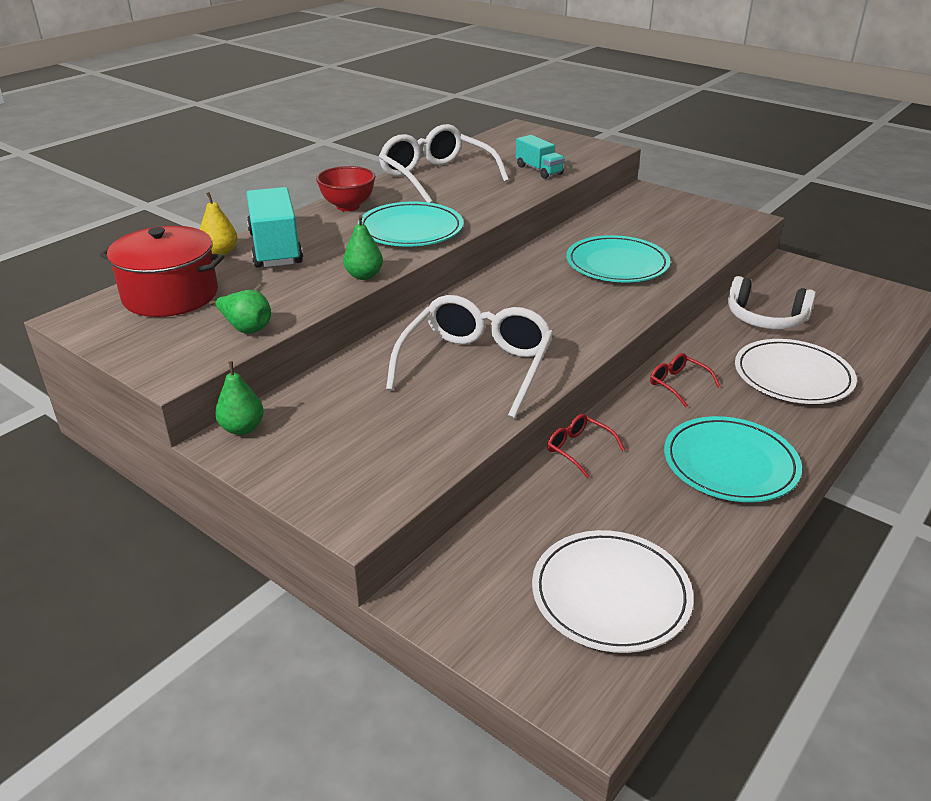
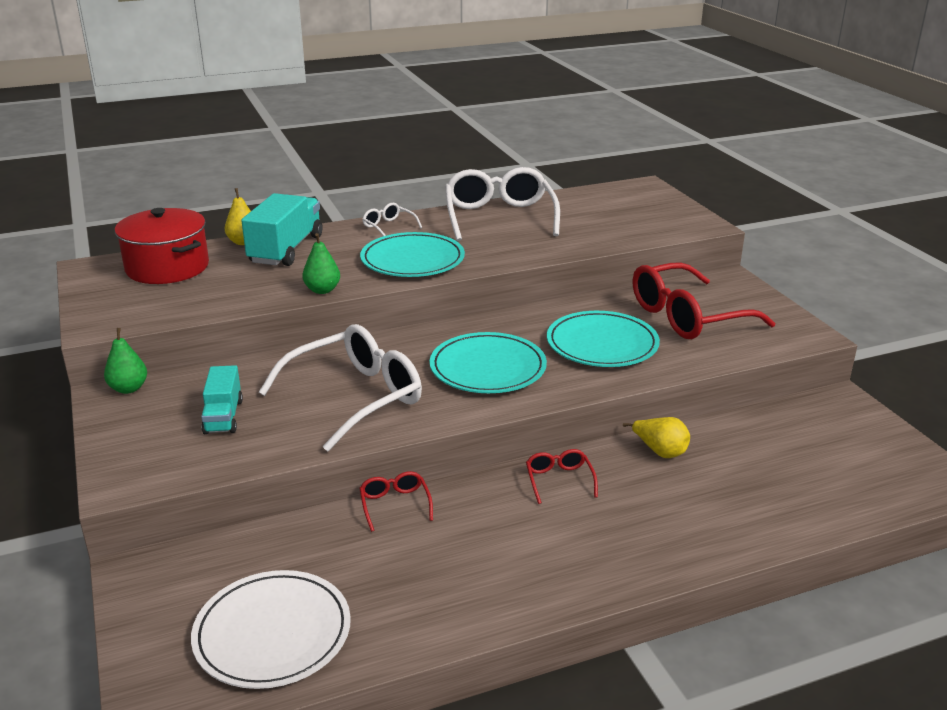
camera: 30 degrees right, 5 degrees down
(246, 328) = (184, 308): green pear -> none
(348, 206) = (388, 227): red bowl -> white glasses
(539, 170) = (605, 231): turquoise truck -> turquoise truck (223, 416)
(651, 227) = (687, 317): none -> red glasses
(720, 338) = (660, 451): none -> yellow pear
(730, 464) = (516, 570): turquoise plate -> turquoise plate (488, 368)
(765, 319) = (736, 447): white headphones -> none
(793, 376) = (690, 513): white plate -> none

